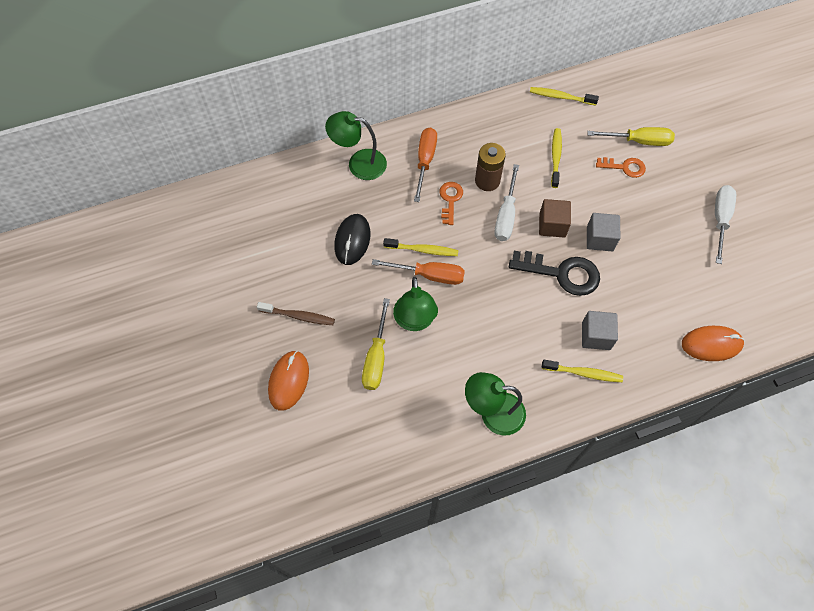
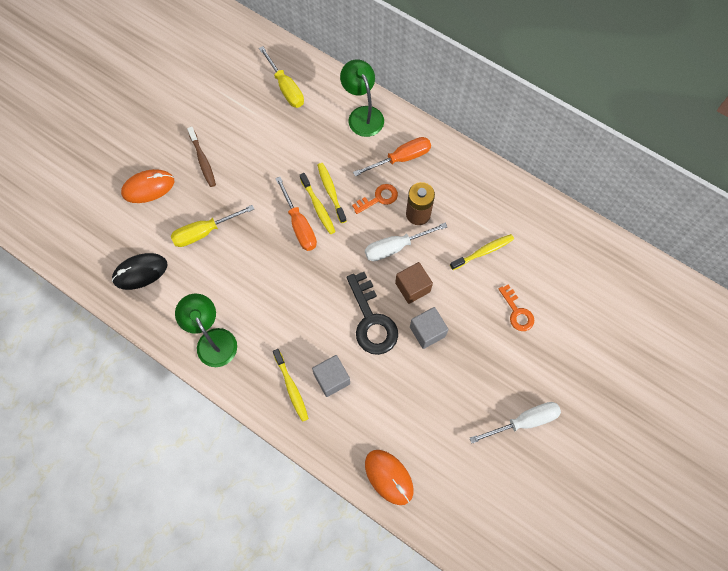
camera: 55 degrees right, 5 degrees up
(352, 240) = (290, 154): black mouse -> black mouse (140, 272)
(414, 321) = (252, 239): green lamp -> none
(560, 97) = (550, 220): yellow toothbrush -> yellow toothbrush (331, 192)
(639, 141) = (555, 309): yellow screwdriver -> yellow screwdriver (286, 88)

